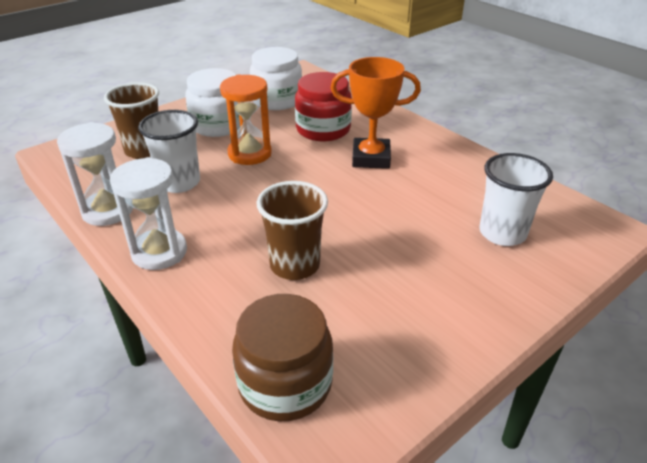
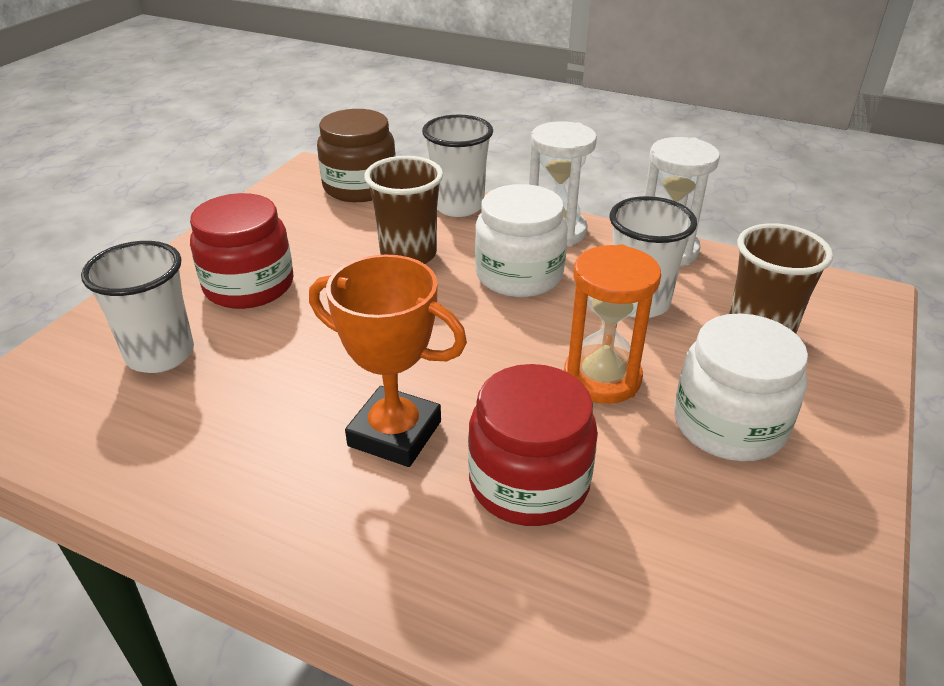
camera: 155 degrees right, 0 degrees up
(208, 311) = (458, 206): none -> white cup
(277, 100) = (710, 552): white jar -> white jar (519, 275)
(371, 158) = (395, 433): orange trophy -> orange trophy turned 45 degrees clockwise
(436, 273) = (249, 286): none -> red jar

